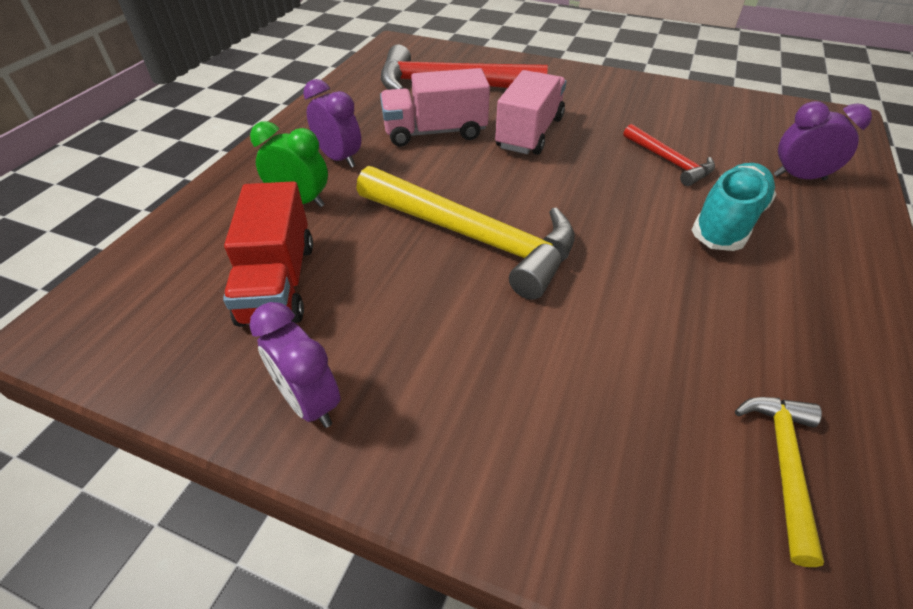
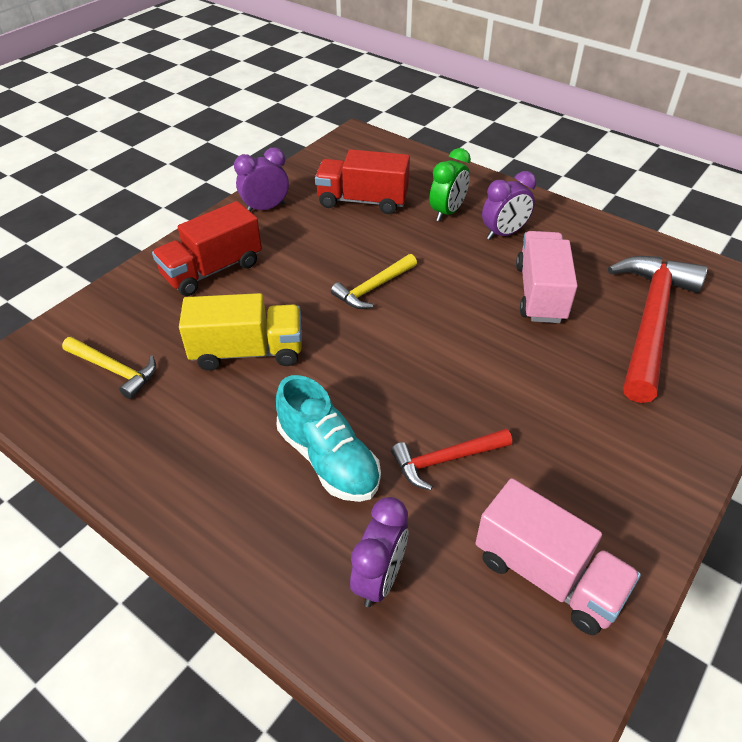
camera: 105 degrees right, 0 degrees up
(473, 237) = (373, 288): yellow hammer -> yellow hammer, size x0.50
(505, 421) = (212, 270): none -> red truck
(529, 133) = (528, 360): pink truck -> pink truck (547, 575)
(643, 320) = (247, 352): none -> yellow truck

